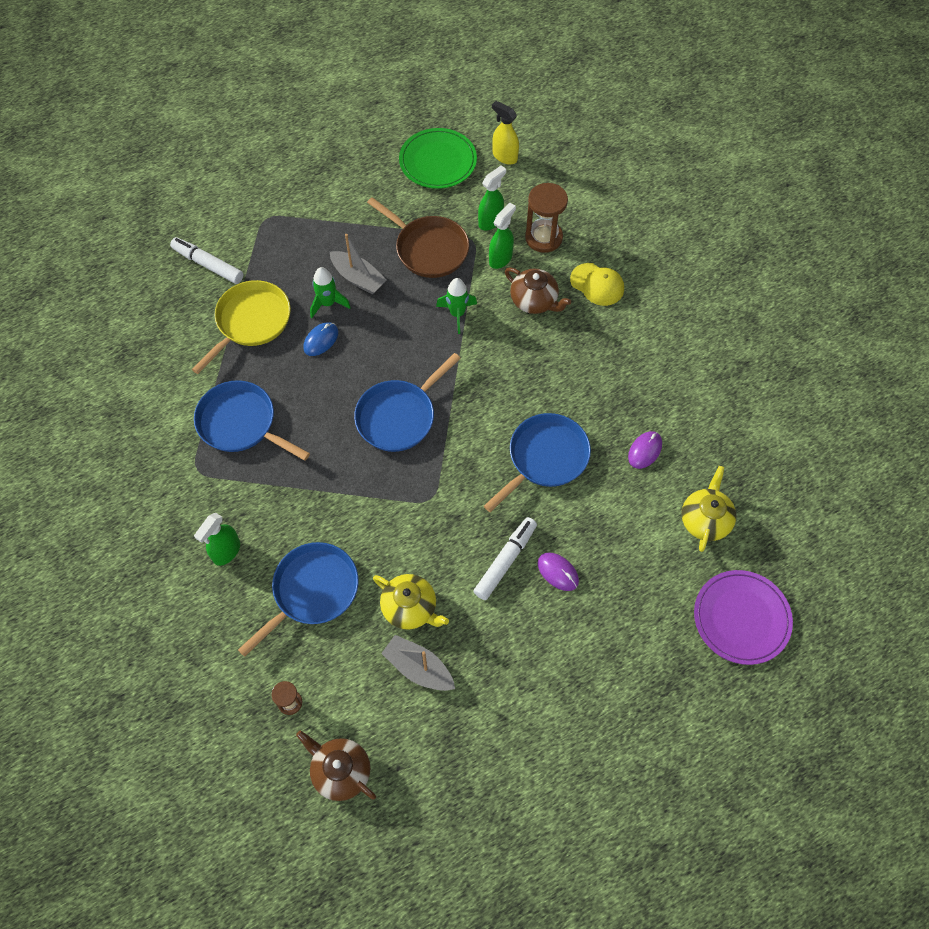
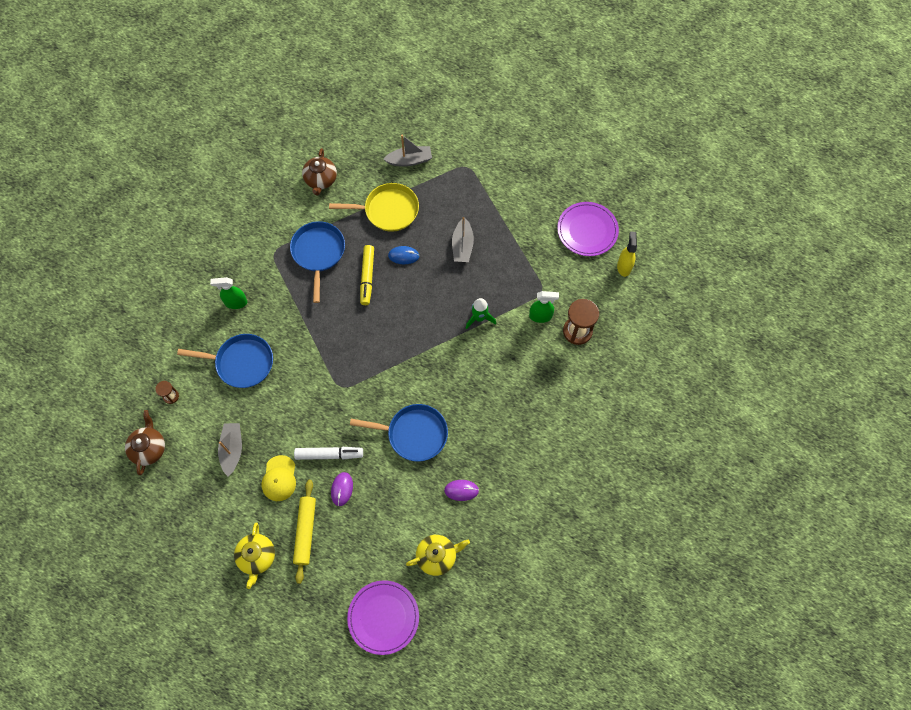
camera: 55 degrees right, 5 degrees up
(208, 265) = (409, 160): white marker -> grey boat
(316, 391) = (367, 277): none -> yellow marker
(328, 303) = (432, 242): green rocket -> none
(399, 416) = (383, 333): blue pan -> none
(410, 608) = (265, 421): yellow teapot -> yellow teapot (257, 557)
(428, 249) = (515, 270): brown pan -> none
(438, 161) = (587, 230): green plate -> purple plate
(490, 221) = (565, 292): green spray bottle -> none
(534, 301) = (523, 356): brown teapot -> brown teapot (321, 180)
(583, 643) = (305, 532): none -> yellow rolling pin
(597, 284) = (566, 386): yellow cap -> yellow cap (279, 478)

